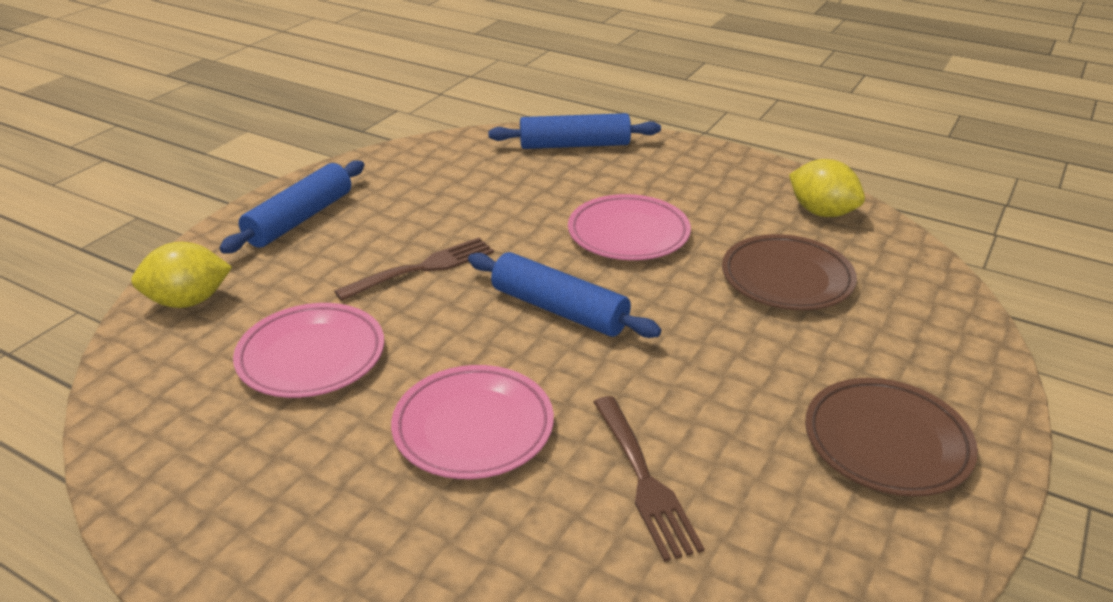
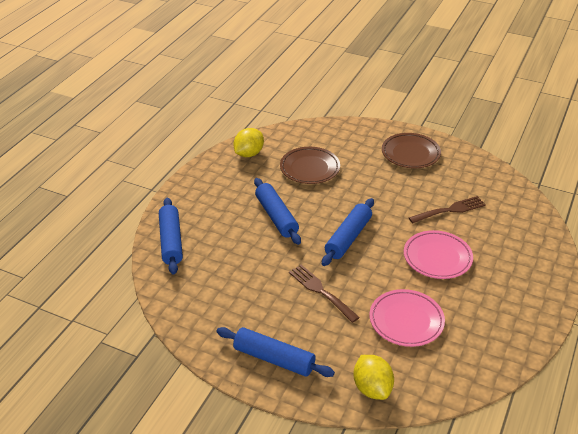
camera: 95 degrees left, 5 degrees up
(628, 234) = (276, 217): pink plate -> blue rolling pin

